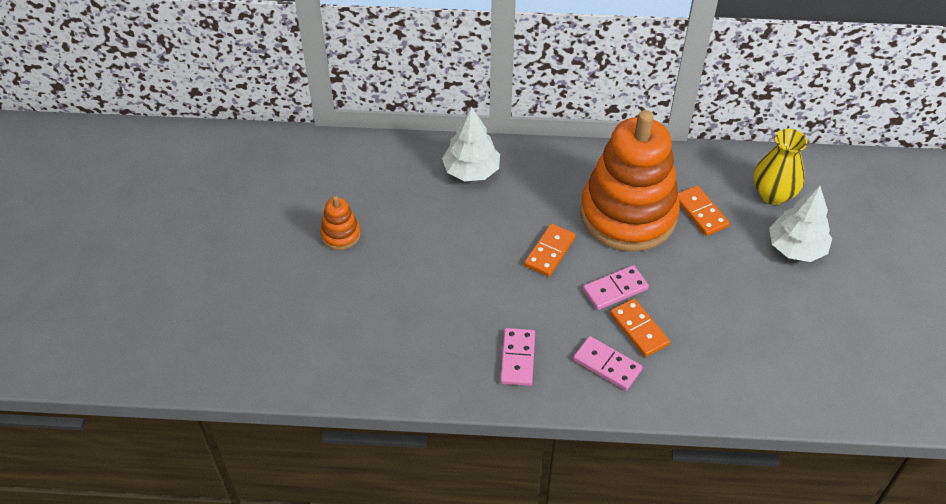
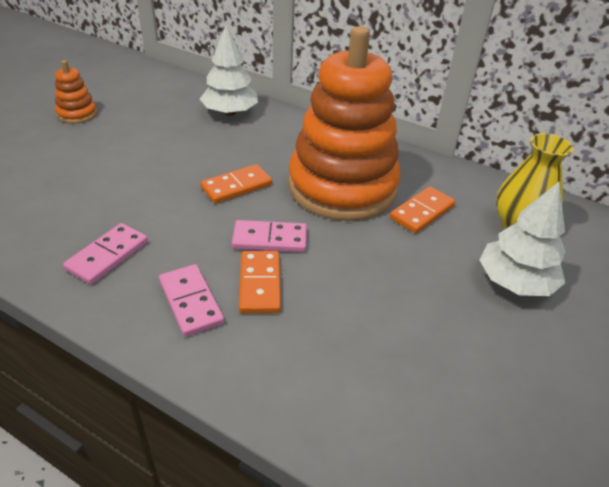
camera: 25 degrees right, 10 degrees down
(701, 212) = (422, 212): orange domino -> orange domino turned 45 degrees clockwise

